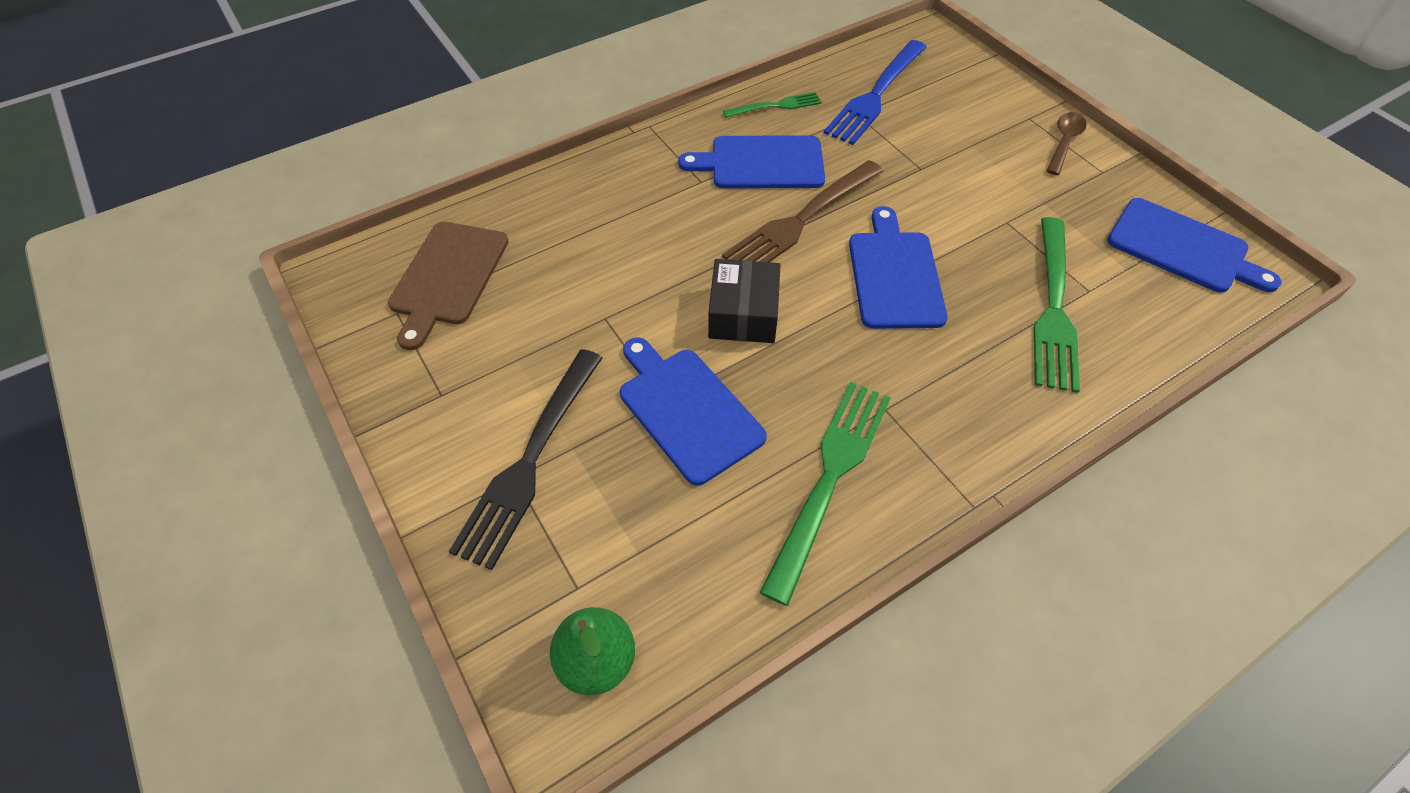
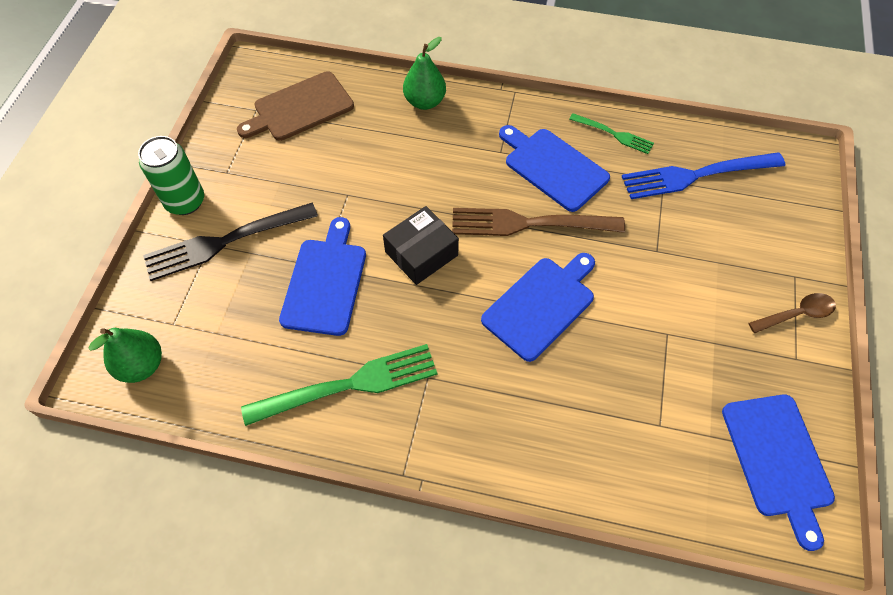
camera: 45 degrees right, 5 degrees up
(428, 459) = (185, 201): none -> green can
(575, 187) = (425, 102): none -> green pear
(1053, 307) = (617, 414): green fork -> none

